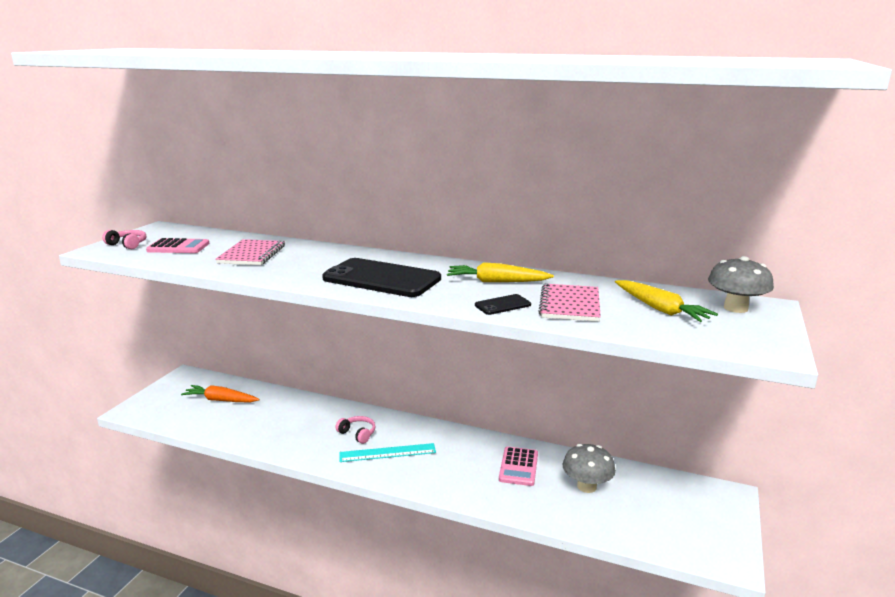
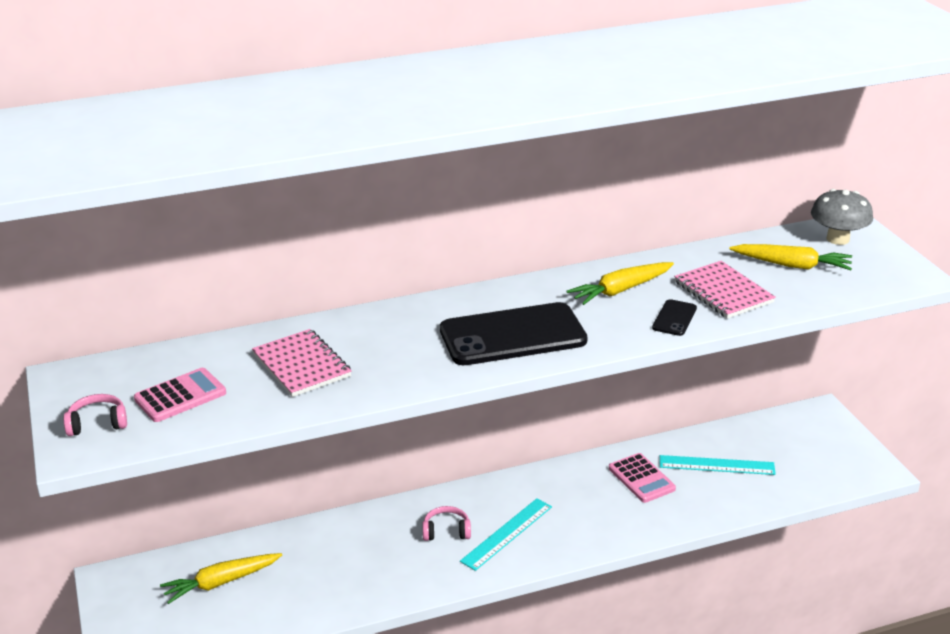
camera: 40 degrees left, 10 degrees up
(221, 400) = (221, 582): orange carrot -> yellow carrot
(586, 486) = (716, 465): grey mushroom -> turquoise ruler

